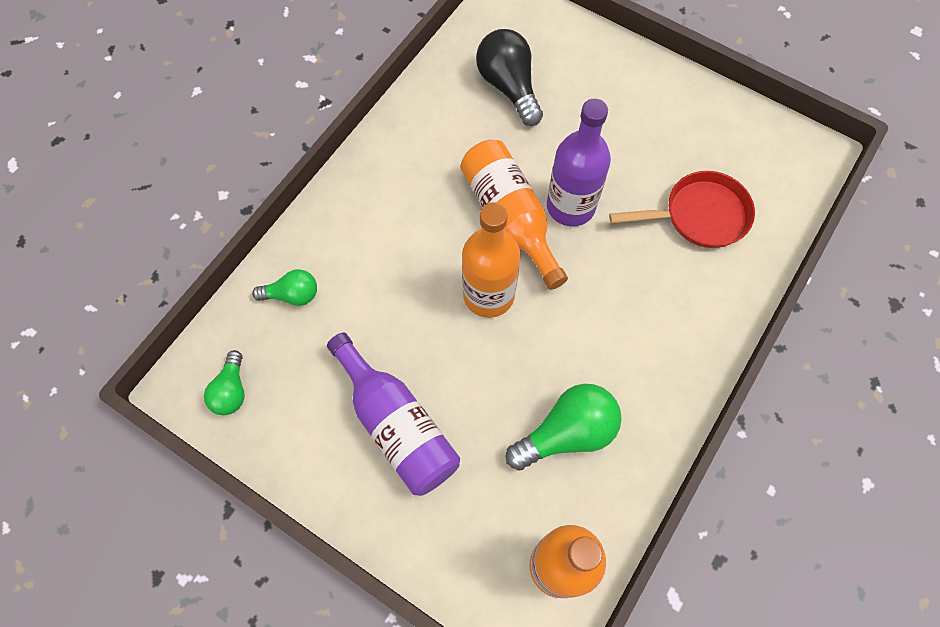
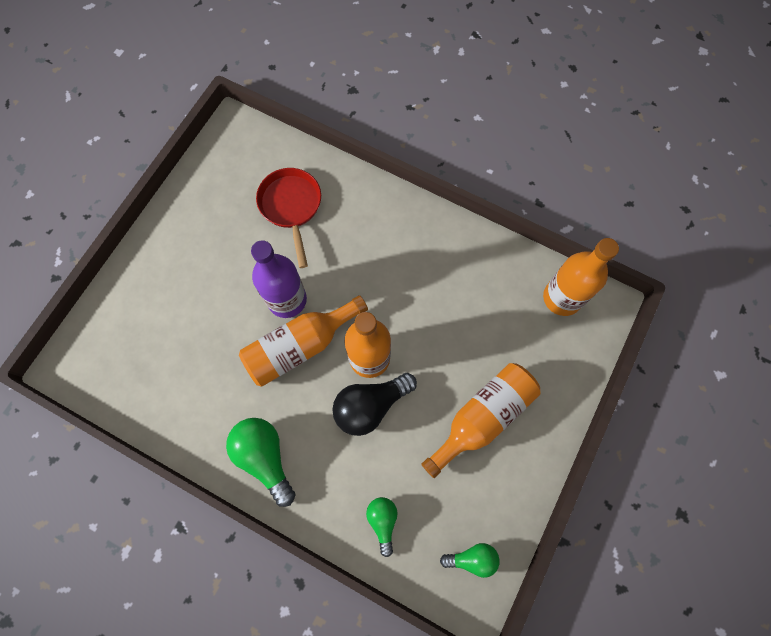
camera: 95 degrees left, 5 degrees up
(397, 425) = (482, 418): purple bottle -> orange bottle
(509, 87) = (168, 356): black light bulb -> black light bulb (370, 406)
(567, 433) = (471, 296): green light bulb -> green light bulb (265, 457)

